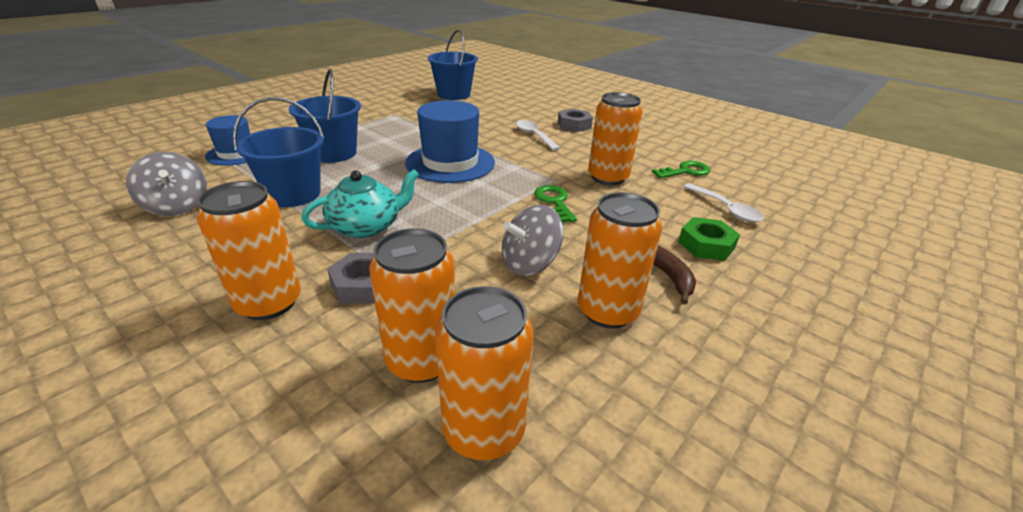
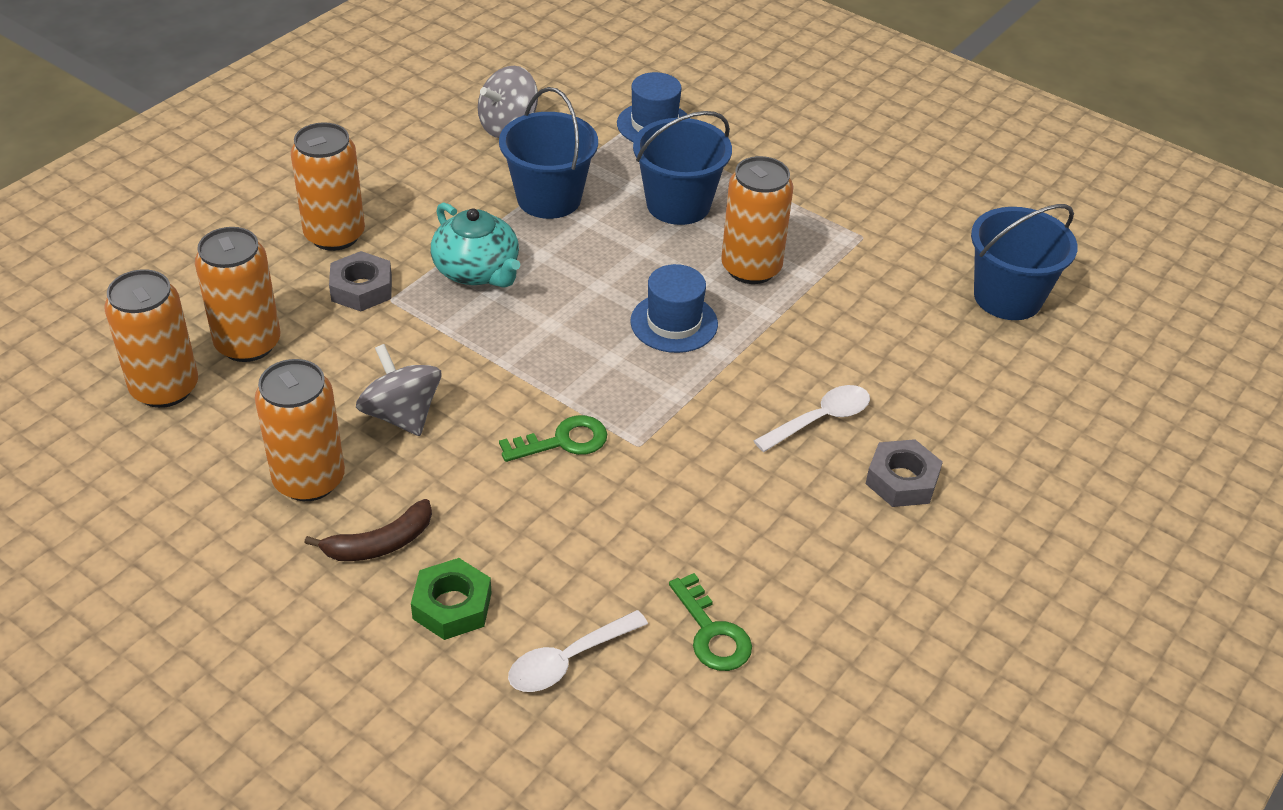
camera: 85 degrees right, 10 degrees up
(450, 163) = (674, 323): blue hat -> blue hat, size x0.62
(608, 177) = (660, 512): orange can -> orange can (751, 268)

